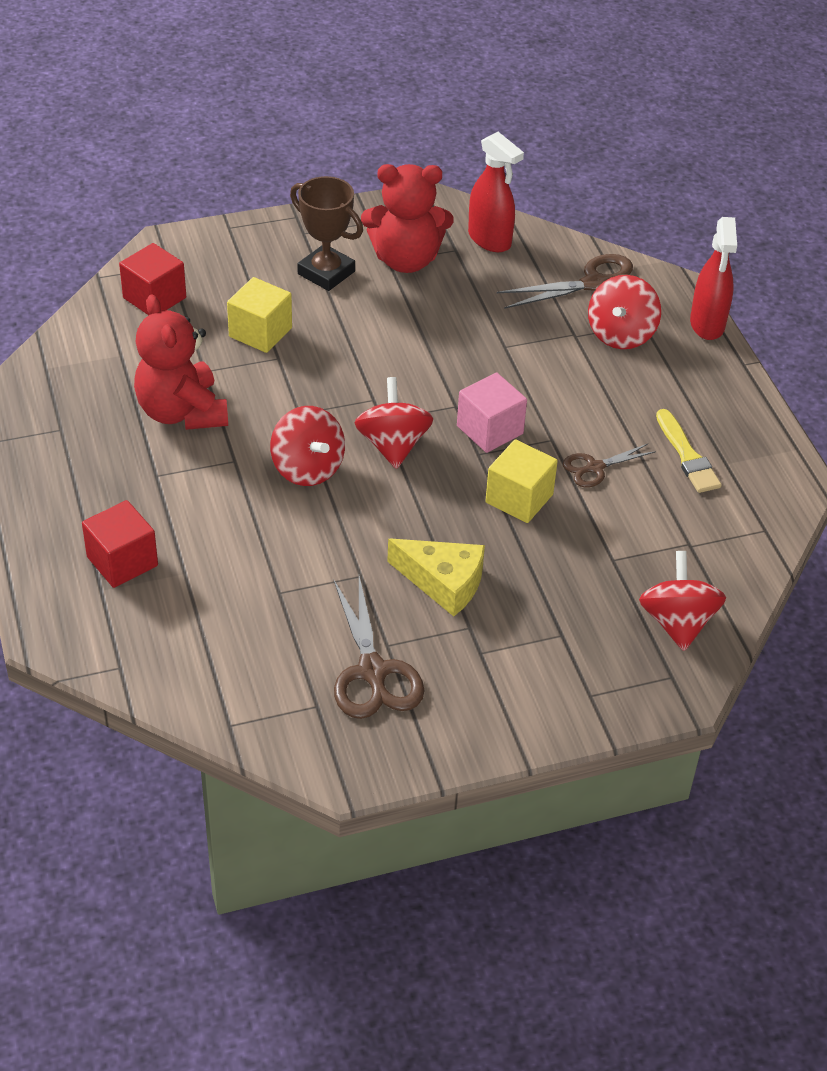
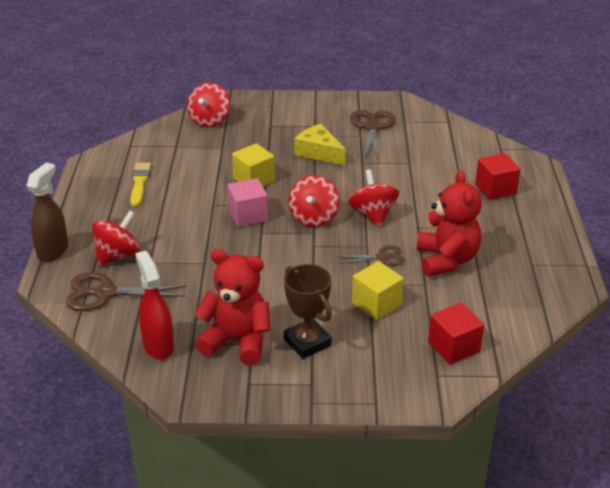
camera: 160 degrees left, 10 degrees down
(594, 468) = (199, 186): brown scissors -> brown scissors (382, 257)
(707, 324) = (53, 251): red spray bottle -> brown spray bottle

